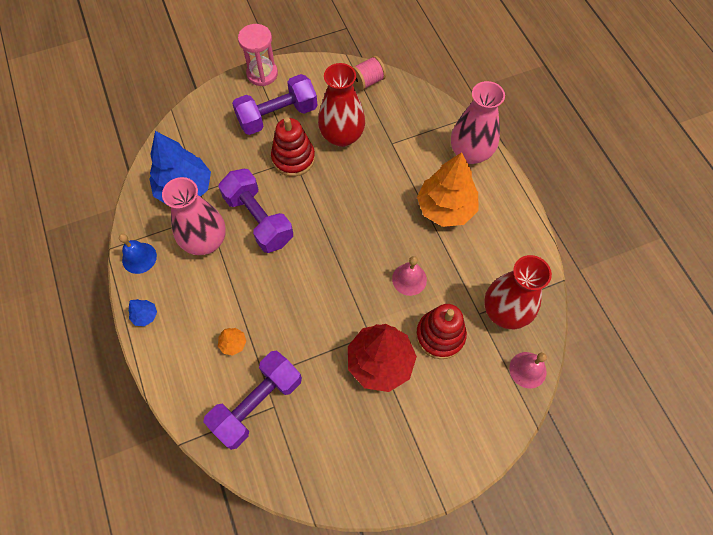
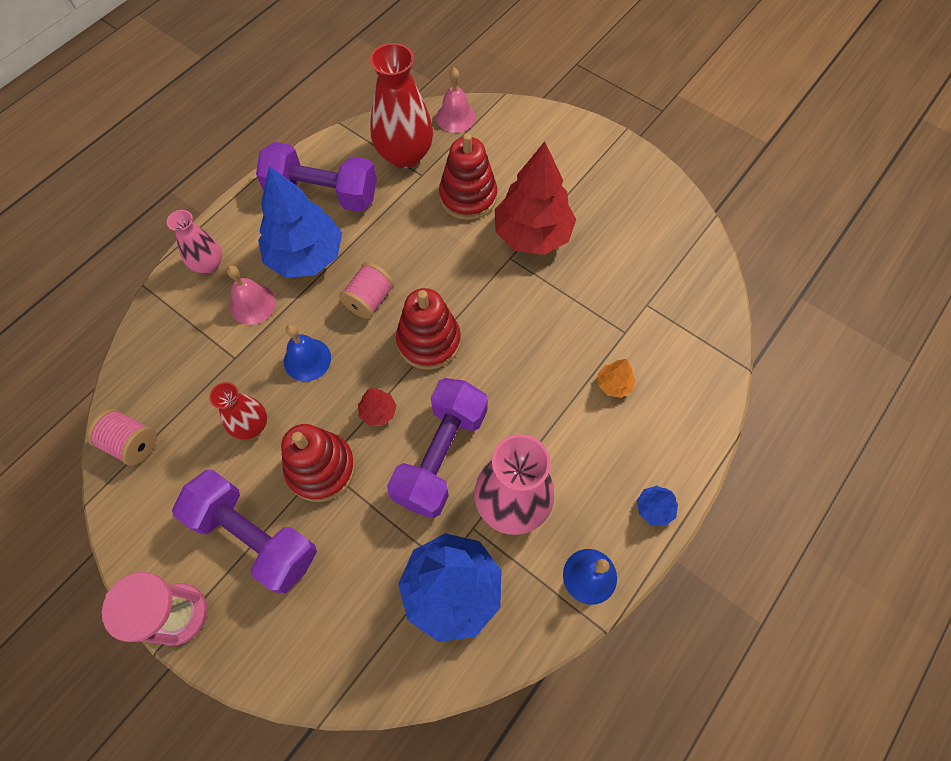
camera: 120 degrees left, 0 degrees up
(257, 403) = (655, 321): purple dumbbell -> purple dumbbell (322, 193)
(307, 200) = (378, 412): none -> red tree
(336, 249) = (429, 341): none -> red stacking toy
(342, 136) = (251, 425): red vase -> red vase, size x0.58
(367, 178) = (307, 359): none -> blue bell
(388, 230) = (369, 300): none -> pink spool
(409, 279) = (421, 251): pink bell -> pink bell (253, 304)
(446, 208) = (306, 256): orange tree -> blue tree
(470, 153) = (208, 264): pink vase -> pink vase, size x0.58

